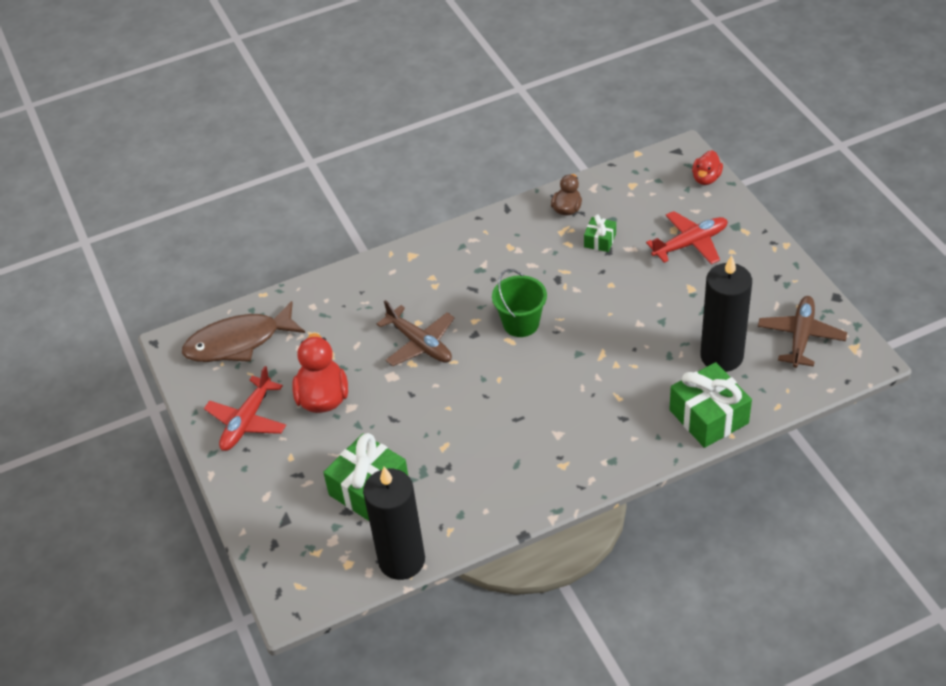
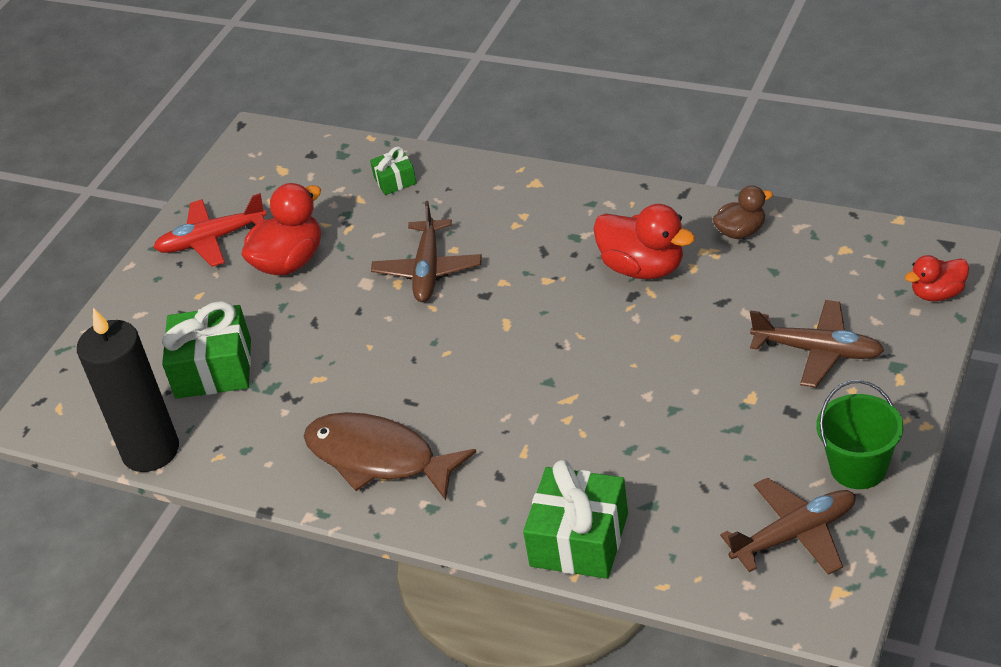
camera: 50 degrees right, 5 degrees down
(239, 342) = (297, 167): brown fish -> brown fish (378, 458)
(521, 323) = (538, 314): green bucket -> green bucket (858, 468)
(542, 261) = (643, 268): none -> red duck
(600, 240) = (728, 285): green gift -> green gift (395, 180)
(690, 243) = (818, 351): red plane -> brown plane
(721, 356) = (680, 490): black candle -> none

